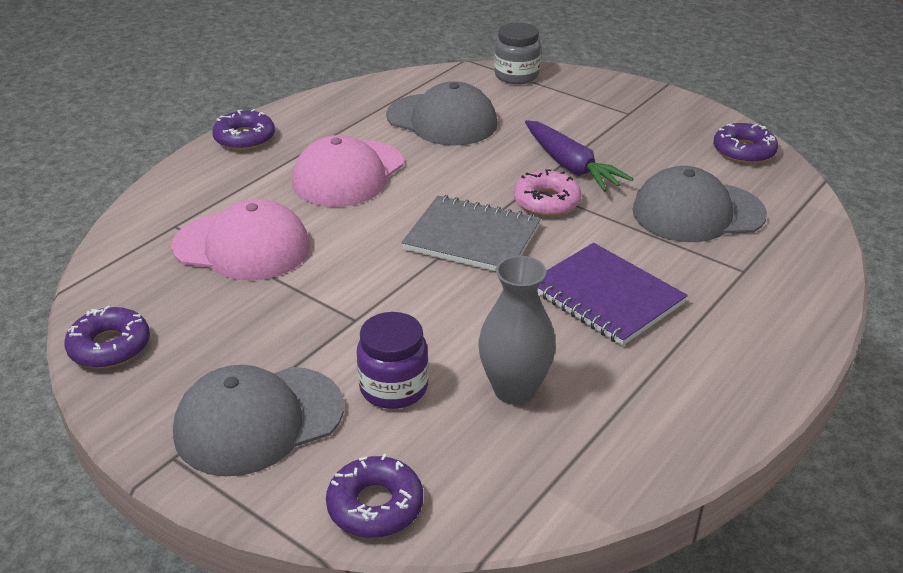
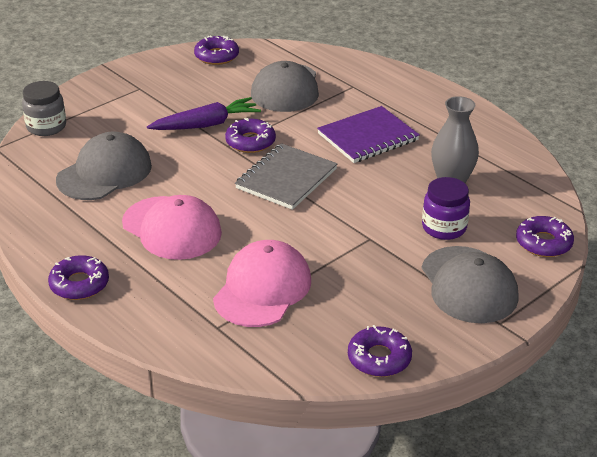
camera: 80 degrees left, 0 degrees up
(546, 201) = (250, 142): pink donut -> purple donut

